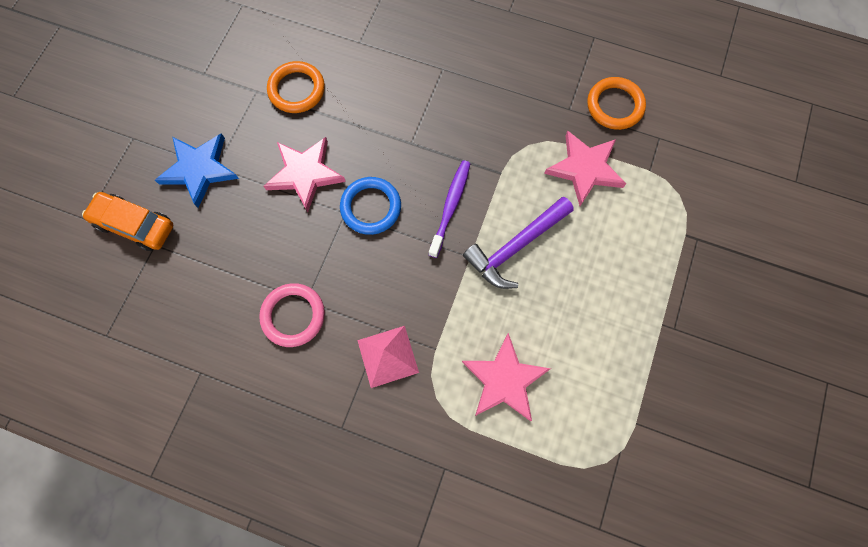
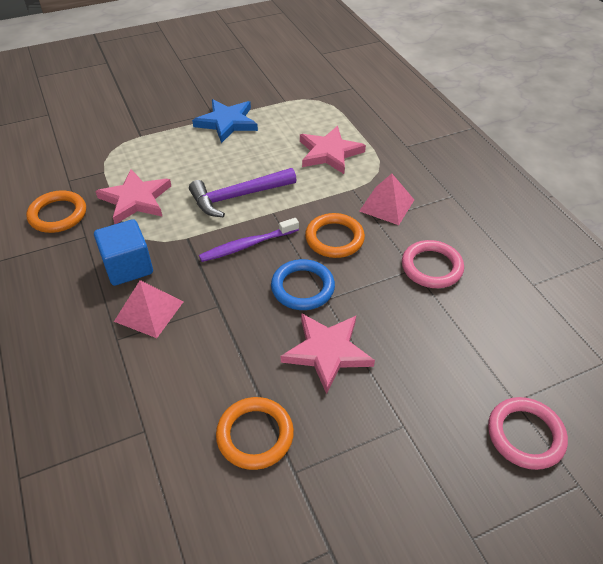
camera: 135 degrees left, 25 degrees down
(135, 225) = (525, 435): orange car -> pink ring
(199, 169) = (421, 436): blue star -> blue star (227, 122)
(394, 275) = (334, 238): none -> orange ring
(448, 100) = (149, 311): none -> pink pyramid
(506, 115) = (128, 267): none -> blue cube
(515, 247) = (238, 196): purple hammer -> purple hammer turned 150 degrees clockwise

